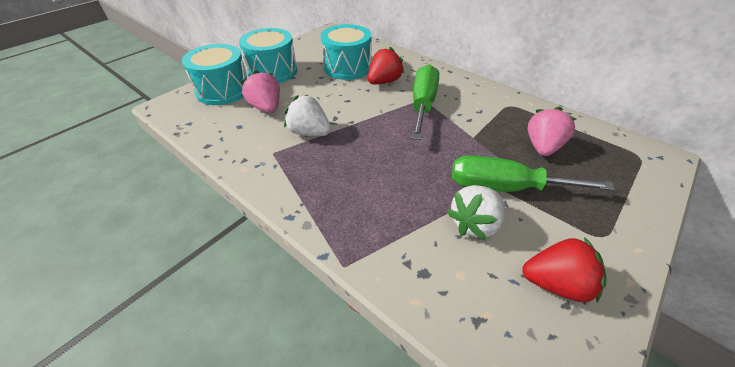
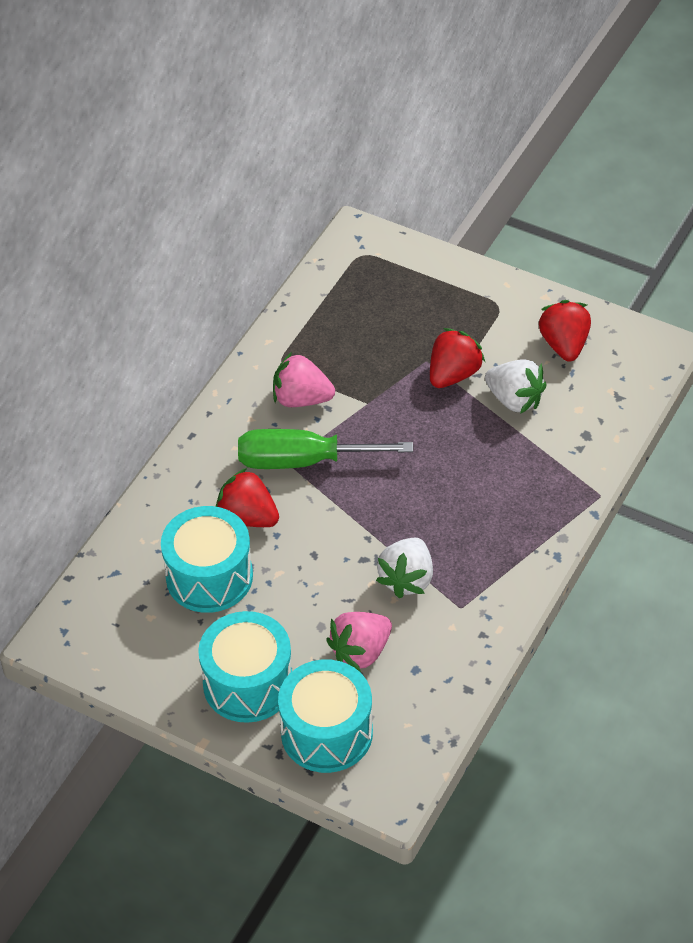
camera: 100 degrees left, 5 degrees up
(505, 187) = (453, 374): green screwdriver -> red strawberry
(542, 147) = (369, 337): pink strawberry -> pink strawberry (301, 399)

